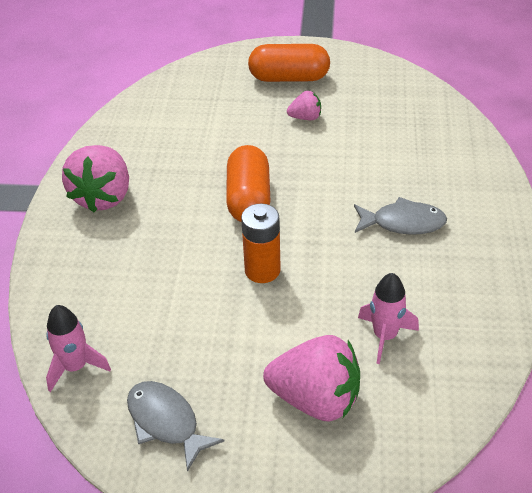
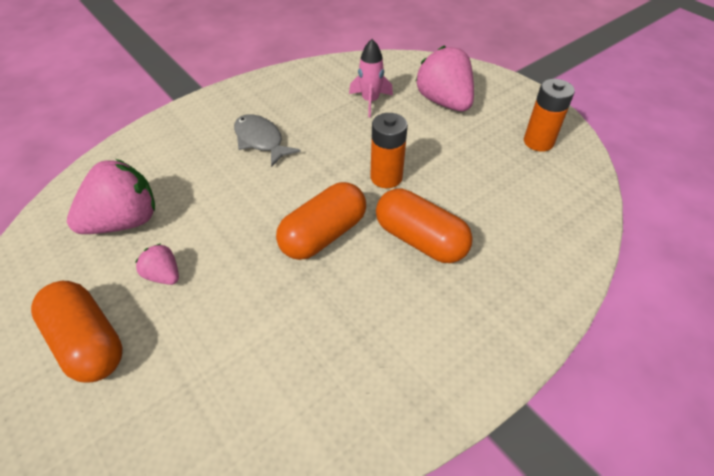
camera: 135 degrees left, 5 degrees up
(75, 367) = (576, 206): pink rocket -> none
(103, 197) = (438, 344): pink strawberry -> pink strawberry (124, 221)
(166, 422) = (538, 142): grey fish -> orange battery
(178, 244) = (420, 240): none -> orange capsule

